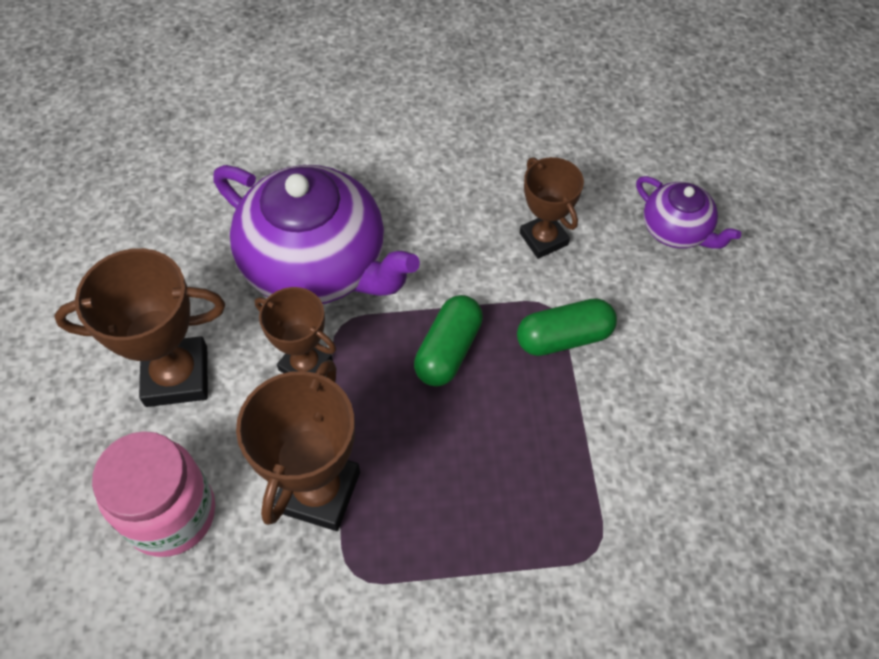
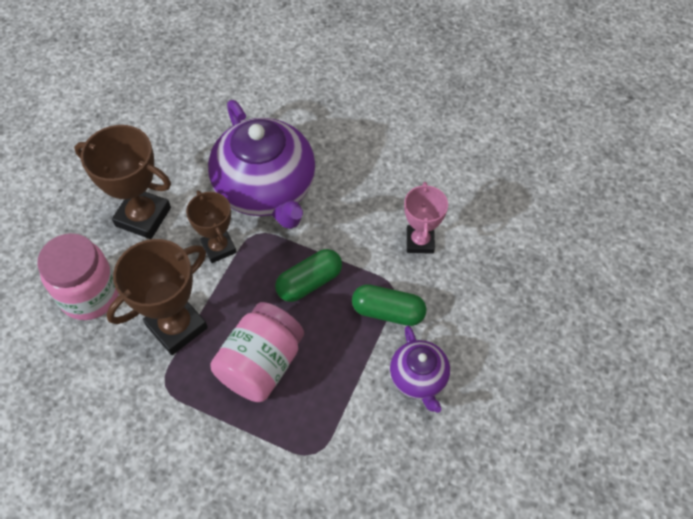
camera: 30 degrees right, 0 degrees up
(458, 480) = (261, 364): none -> pink jar
(543, 239) = (420, 241): brown trophy -> pink trophy
(676, 230) = (515, 280): purple teapot -> purple teapot (419, 378)

